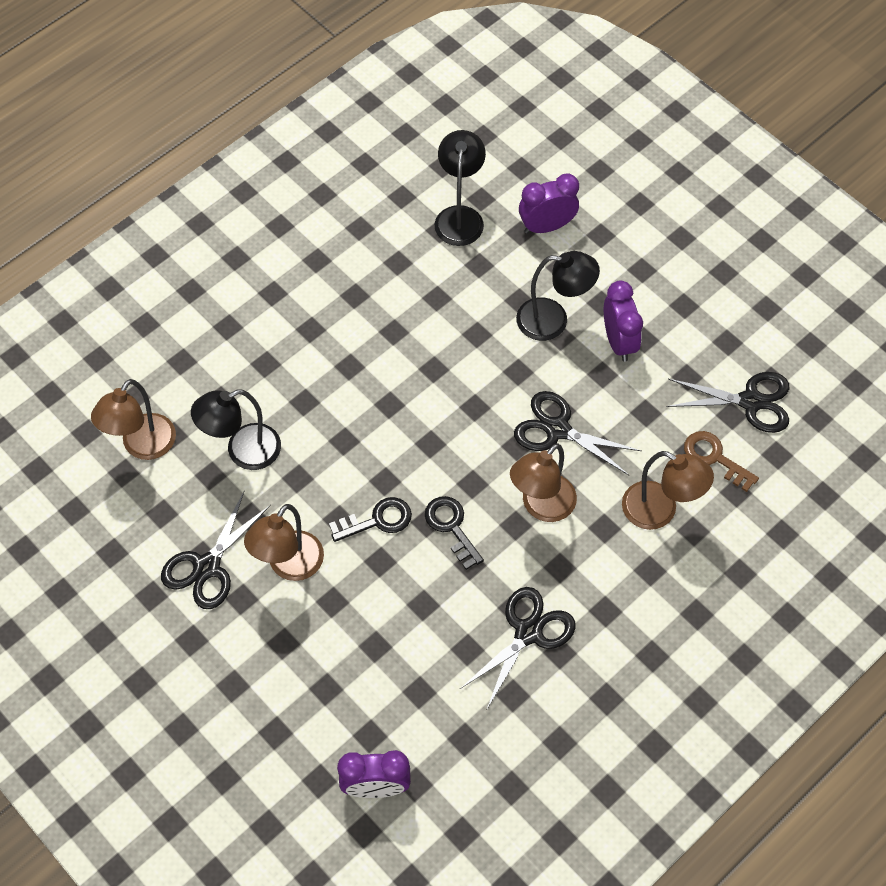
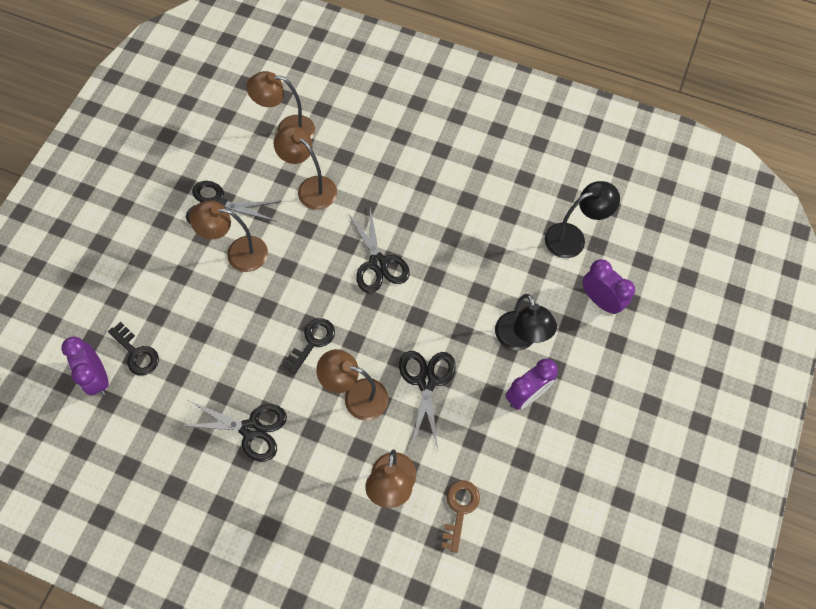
camera: 65 degrees right, 5 degrees up
(243, 451) = (311, 188): black lamp -> brown lamp
(377, 520) = (296, 292): black key -> black key (136, 353)
(751, 402) = (525, 519): black scissors -> black scissors (378, 264)

